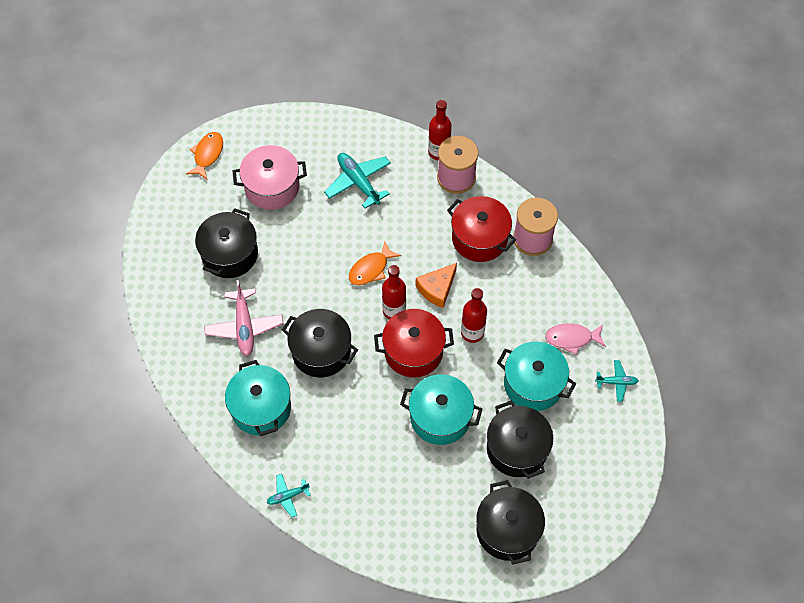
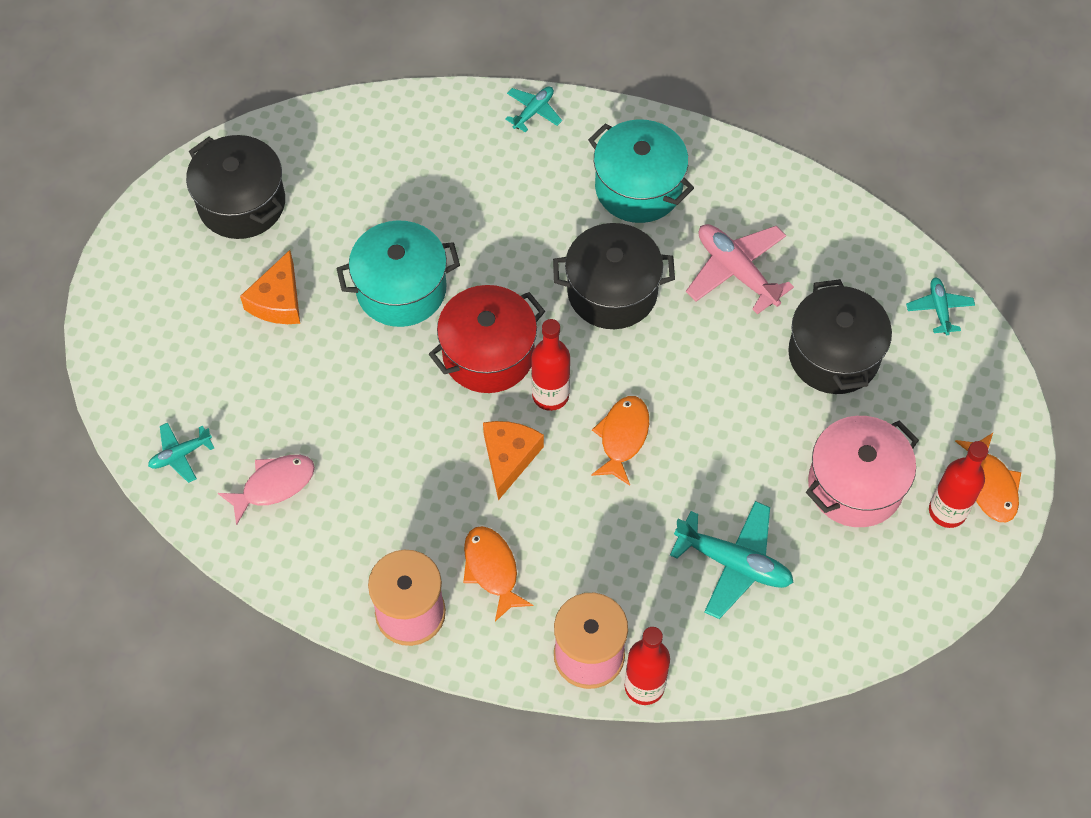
camera: 150 degrees right, 0 degrees up
(155, 249) = (939, 309): none -> turquoise plane
(472, 333) = (422, 420): red bottle -> red bottle (947, 511)
(479, 238) = (492, 570): red pot -> orange fish
(517, 449) = (278, 300): black pot -> orange cheese
(533, 384) = (297, 393): turquoise pot -> none

